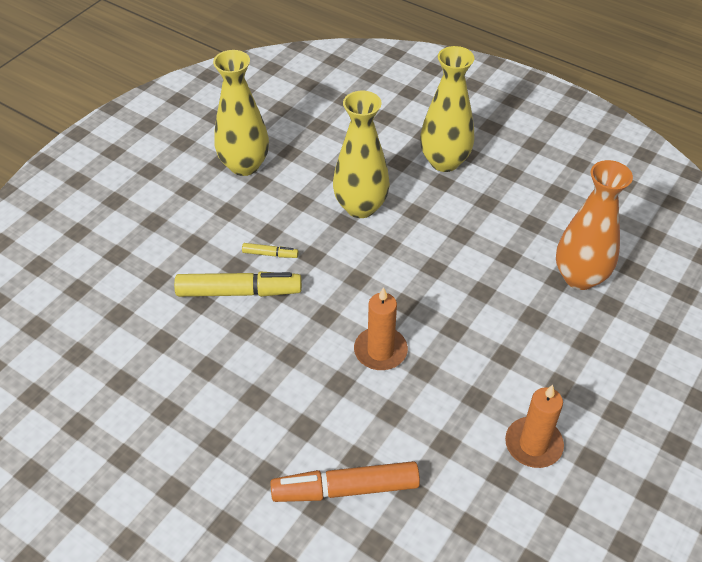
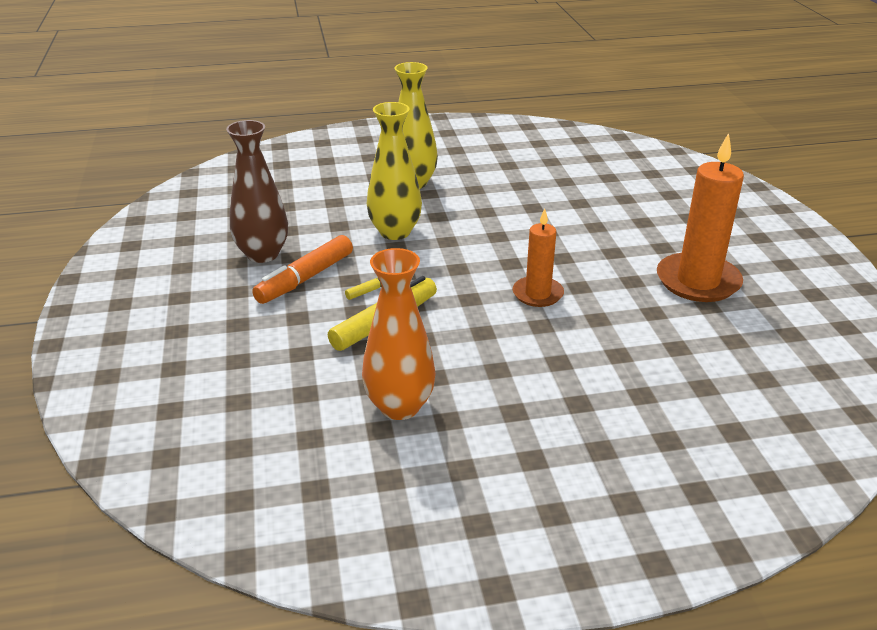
camera: 45 degrees left, 15 degrees down
(244, 165) = (263, 254): yellow vase -> brown vase
(345, 489) = (639, 373): orange marker -> orange marker (305, 278)
(533, 444) = (698, 281): orange candle -> orange candle, size x1.67
(580, 277) = (589, 195): orange vase -> orange vase (399, 406)

